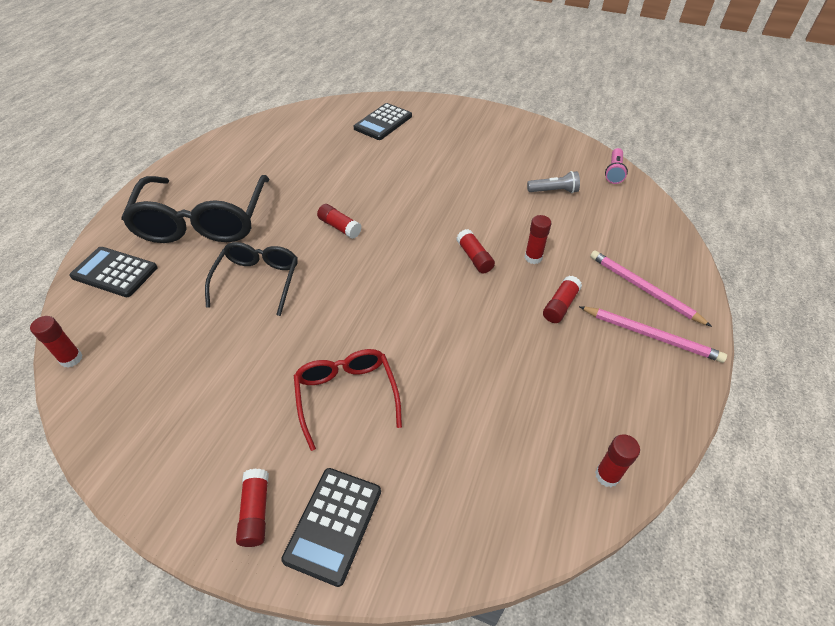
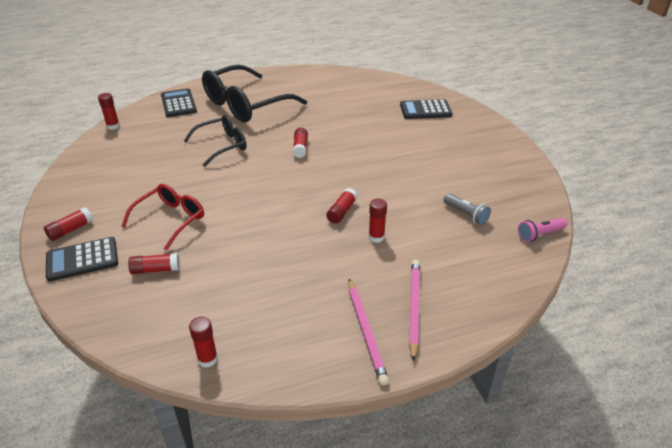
camera: 50 degrees right, 10 degrees down
(560, 305) = (342, 271): red glue stick -> red glue stick (155, 269)

